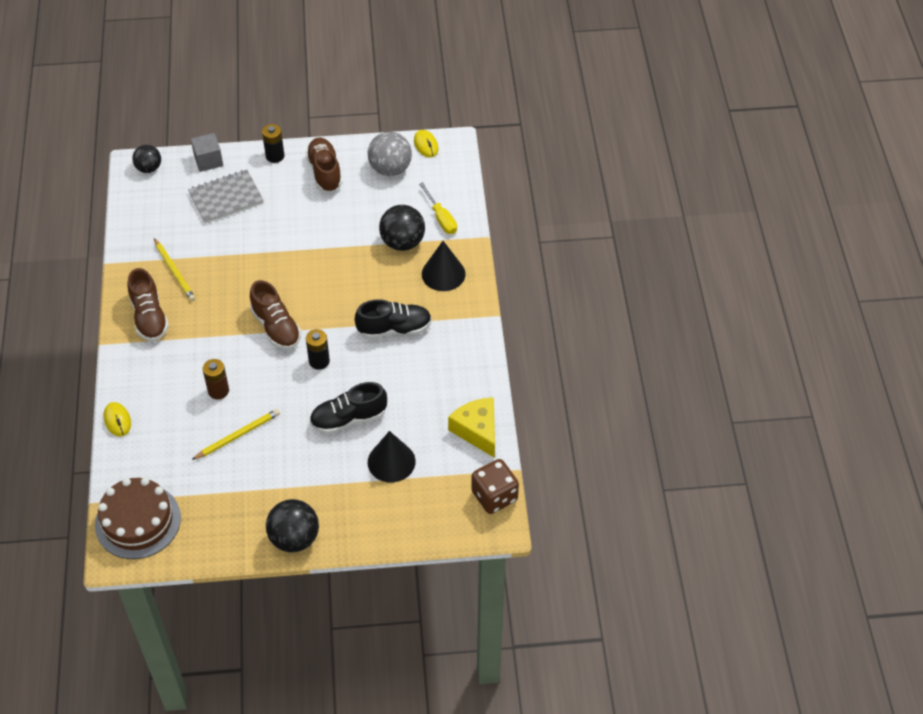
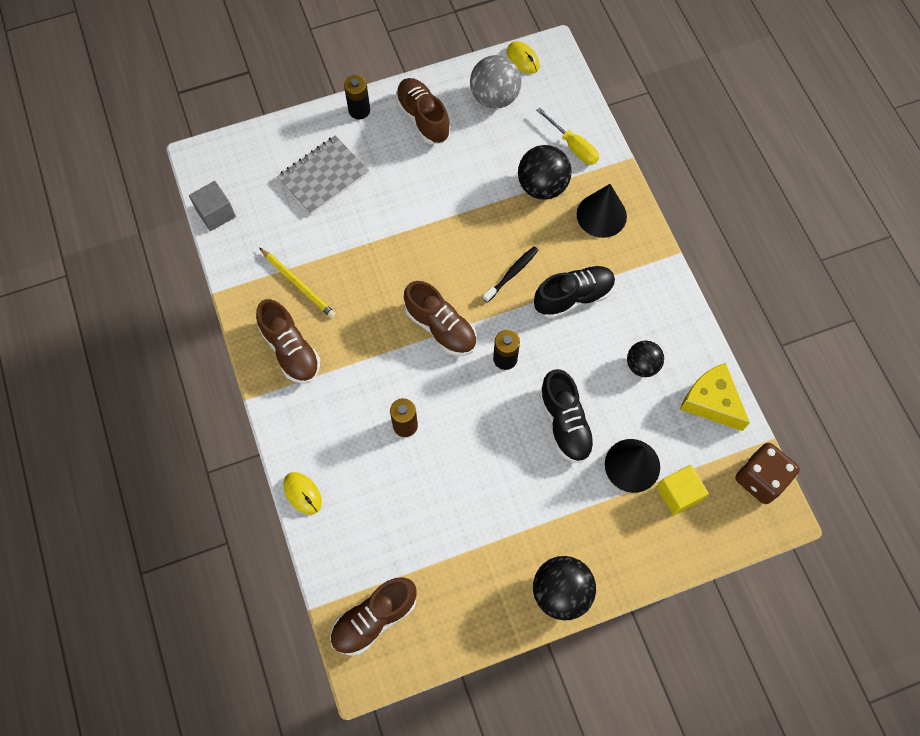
camera: 15 degrees left, 15 degrees up
(138, 521) = (374, 618): brown cake -> brown shoe
(149, 168) = (220, 158): black ball -> black ball (642, 365)
(208, 160) = (285, 133): grey cube -> grey cube (216, 213)
(237, 435) = (448, 477): yellow pencil -> none
(348, 419) = (565, 423): black shoe -> black shoe turned 75 degrees counterclockwise
(350, 301) = (512, 273): none -> black toothbrush
(421, 491) = (678, 494): none -> yellow cube

